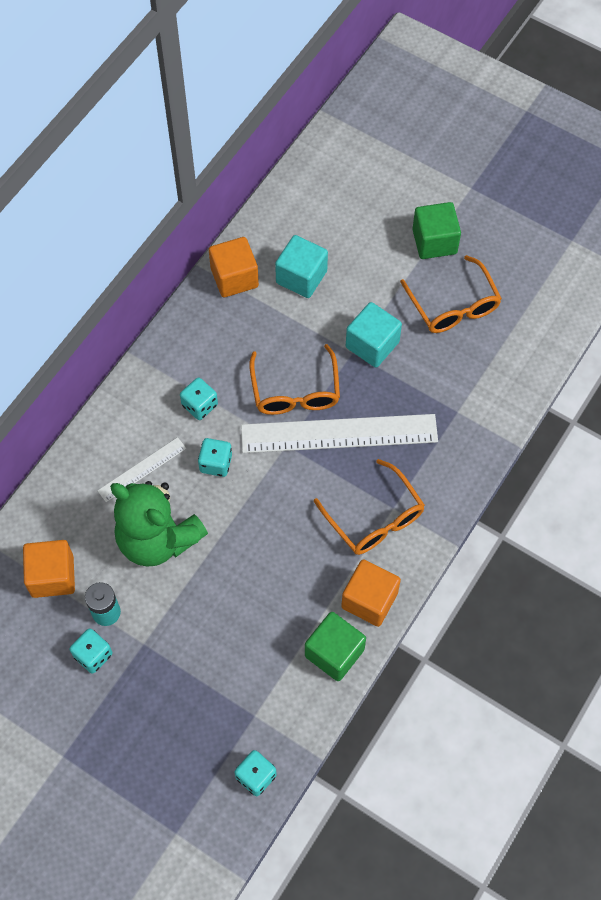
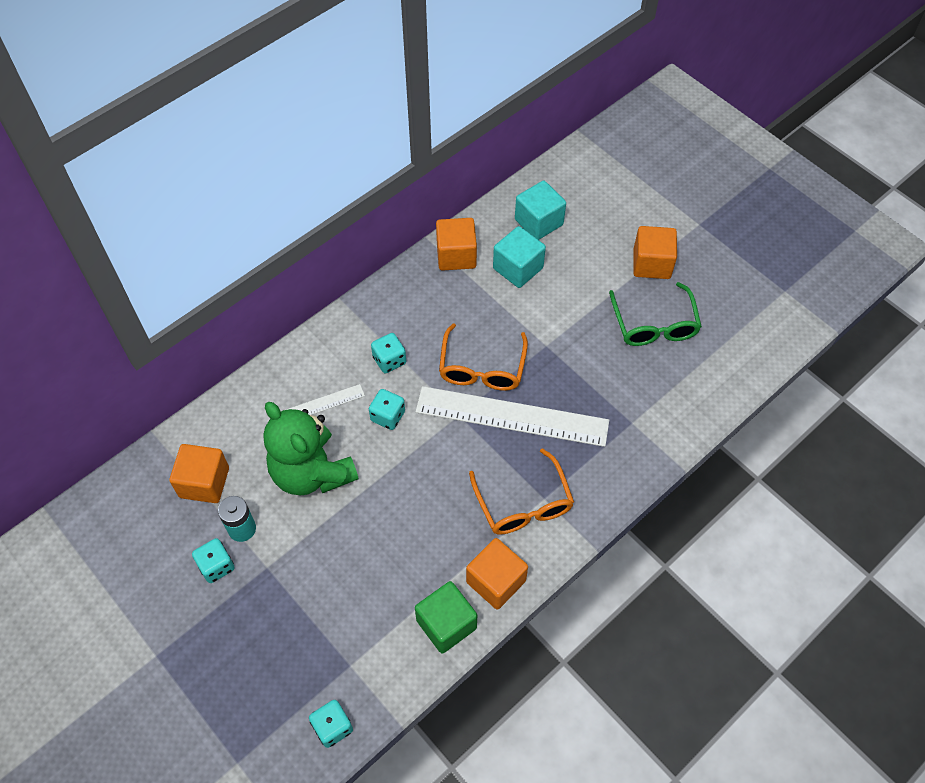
camera: 15 degrees right, 5 degrees down
(372, 345) = (567, 343): turquoise cube -> turquoise cube (538, 222)
(434, 241) = (651, 264): green cube -> orange cube
(453, 306) = (654, 325): orange glasses -> green glasses

